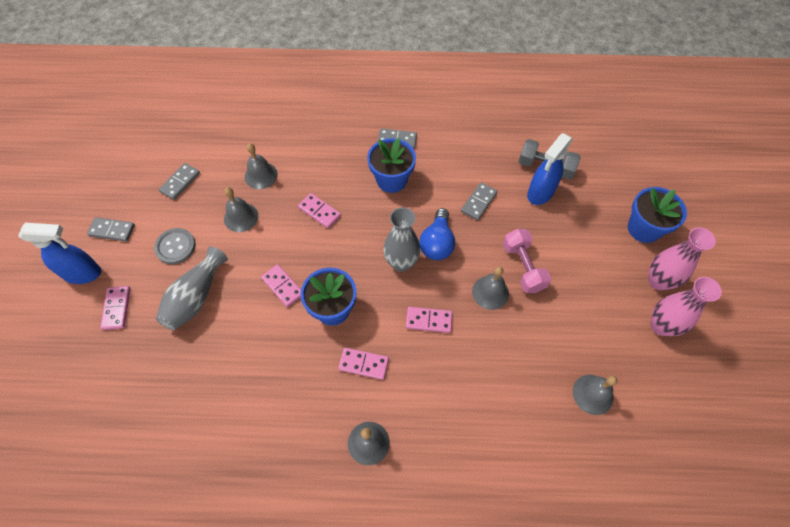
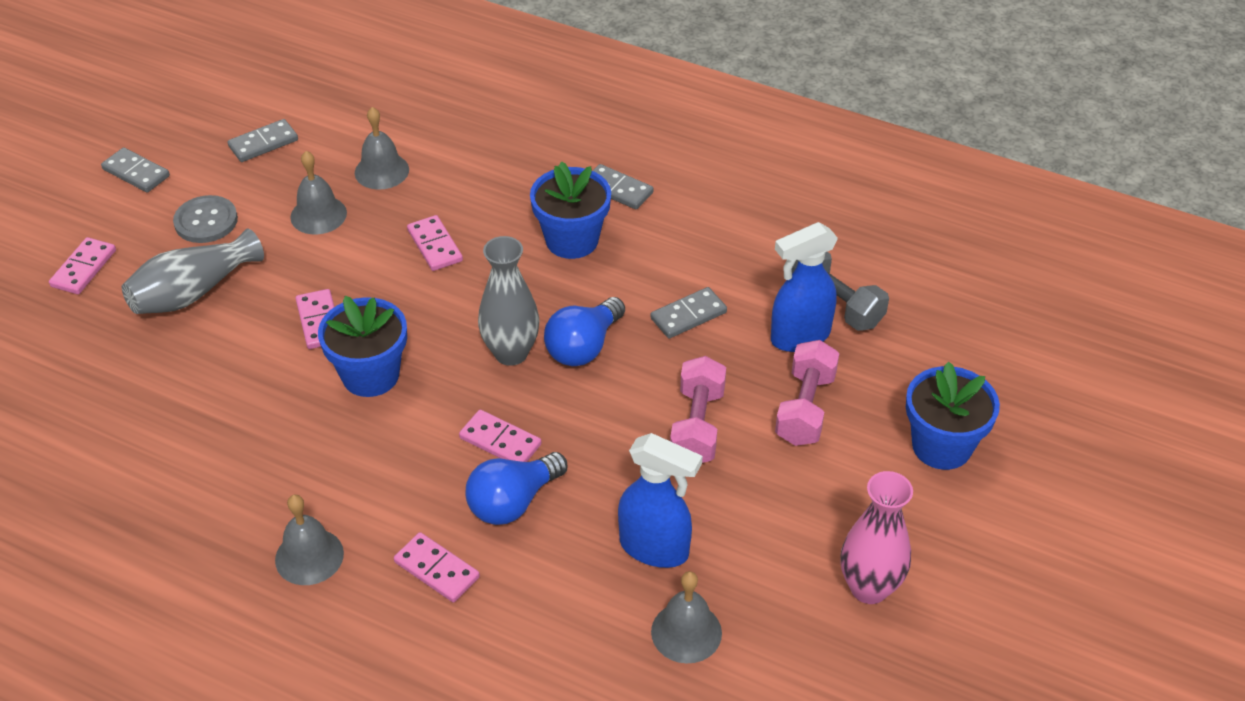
camera: 25 degrees right, 15 degrees down
(83, 273) = (67, 211): blue spray bottle -> blue spray bottle (655, 548)
(363, 364) = (368, 459): pink domino -> pink domino (437, 569)
(458, 356) = (513, 502): none -> blue light bulb
(490, 292) = (620, 440): grey bell -> none
(568, 234) = (805, 408): none -> pink dumbbell
(658, 281) = (911, 526): pink vase -> none

